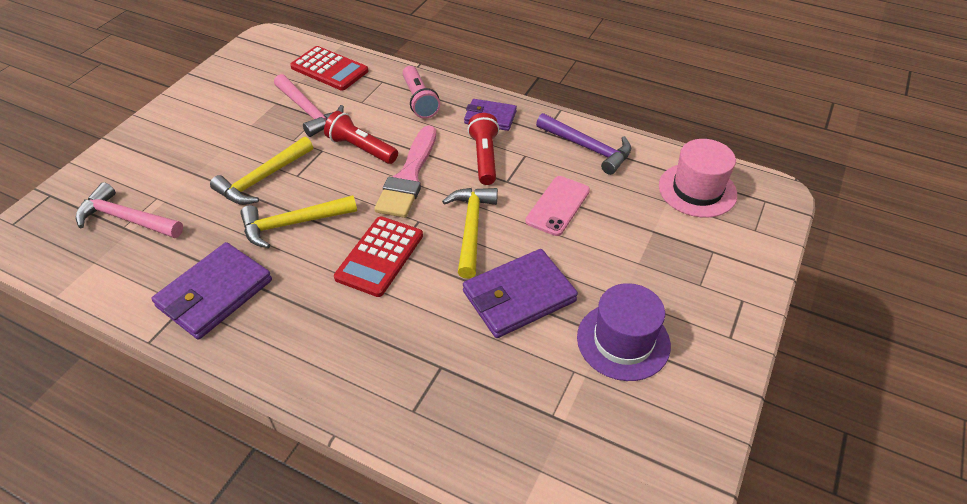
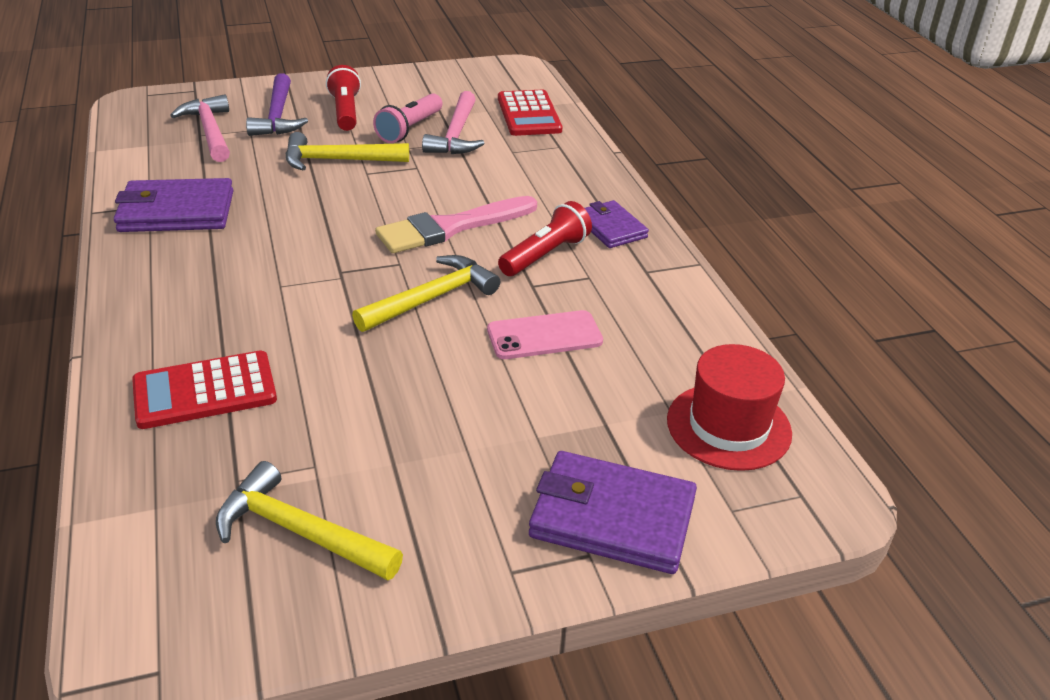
camera: 45 degrees right, 10 degrees down
(293, 224) = (304, 203): yellow hammer -> yellow hammer (299, 532)
(361, 148) = (449, 184): red flashlight -> red flashlight (345, 112)
(379, 256) = (323, 267): red calculator -> red calculator (205, 391)
(419, 100) = (566, 178): pink flashlight -> pink flashlight (410, 129)
(518, 296) = (375, 375): purple wallet -> purple wallet (612, 517)
(588, 148) = (668, 311): purple hammer -> purple hammer (278, 116)
(623, 341) = (400, 482): purple hat -> none
(697, 190) = (728, 426): pink hat -> red hat

